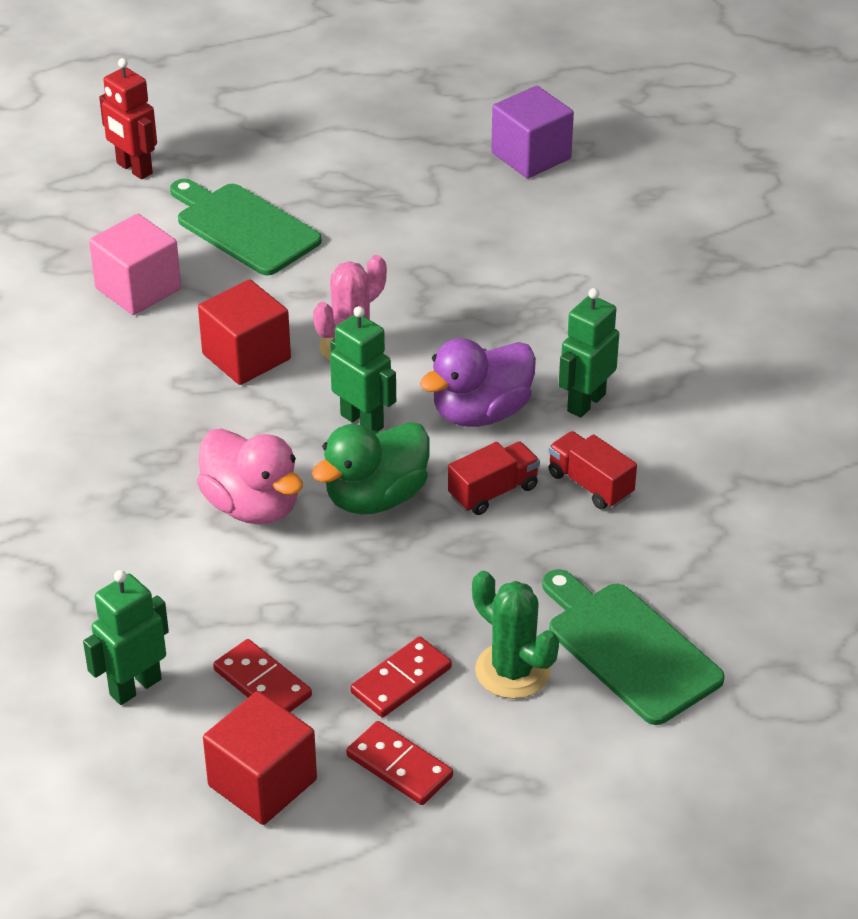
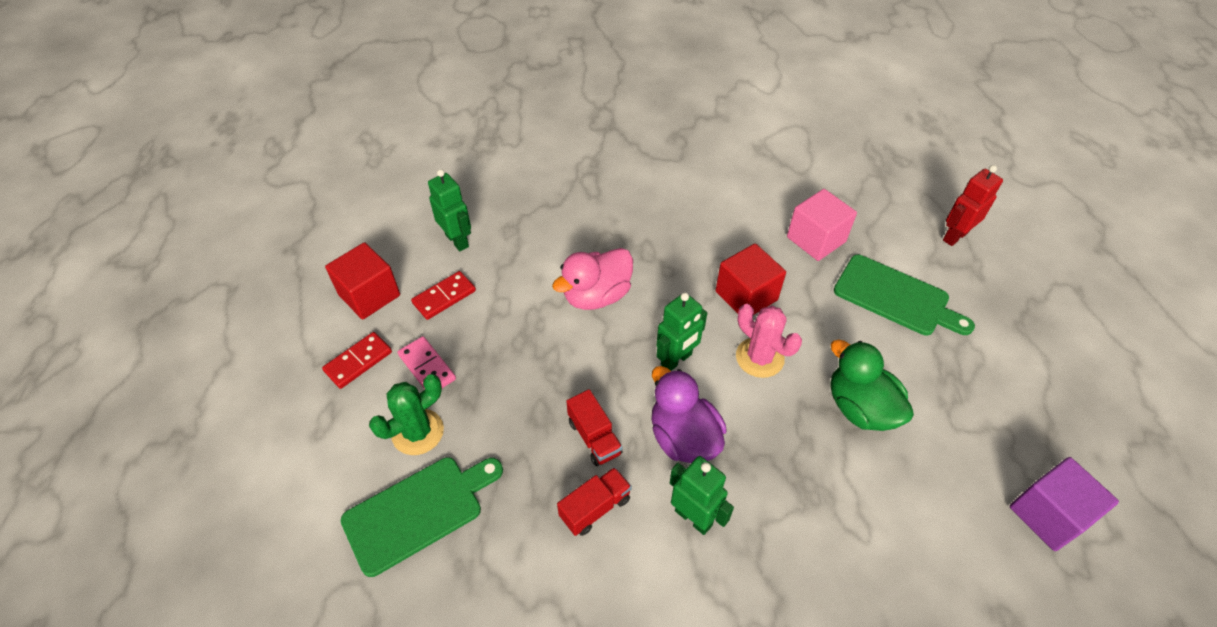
camera: 95 degrees right, 10 degrees up
(243, 227) = (896, 297): green cutting board -> green cutting board turned 75 degrees clockwise
(376, 497) = (597, 363): green duck -> green duck (860, 408)
(401, 680) = (427, 367): red domino -> pink domino

